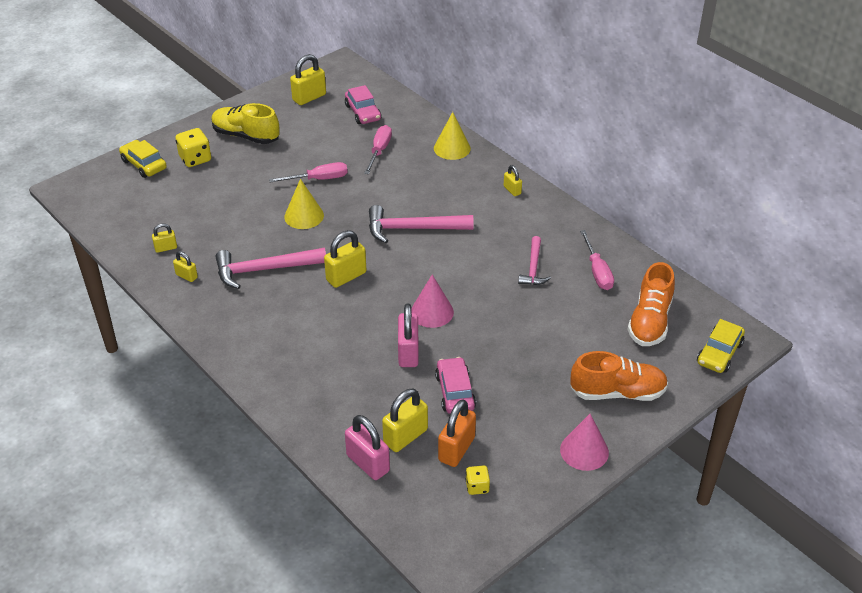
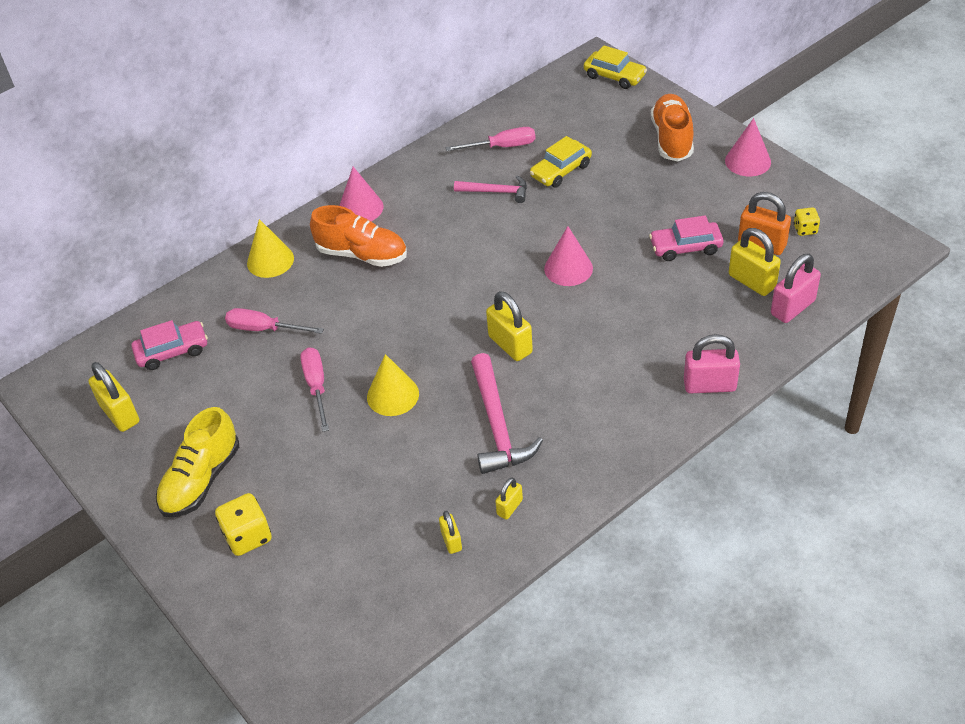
camera: 85 degrees left, 5 degrees up
(144, 164) = (252, 603): yellow car -> yellow car (561, 171)
(408, 353) = (633, 284): pink padlock -> pink padlock (709, 385)
(413, 228) = (425, 290): pink hammer -> none
(512, 190) = (360, 208): yellow padlock -> pink cone
(650, 321) = (574, 115): orange shoe -> orange shoe (362, 254)

